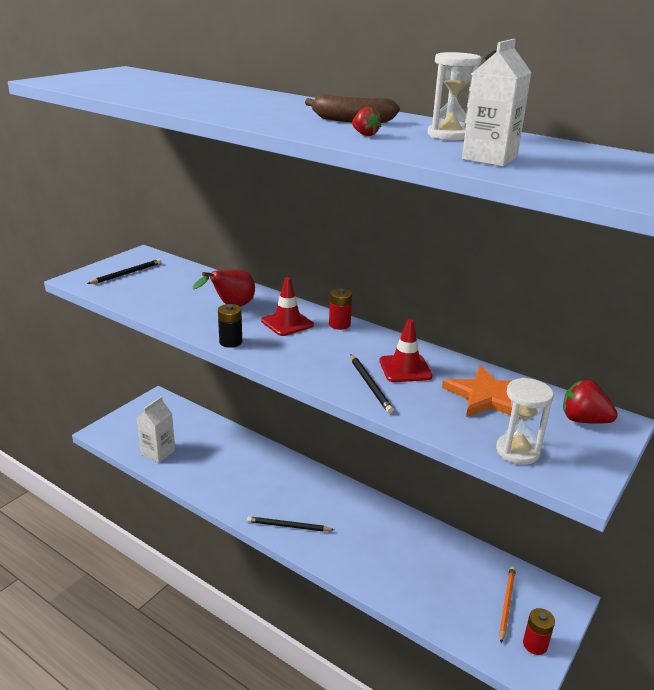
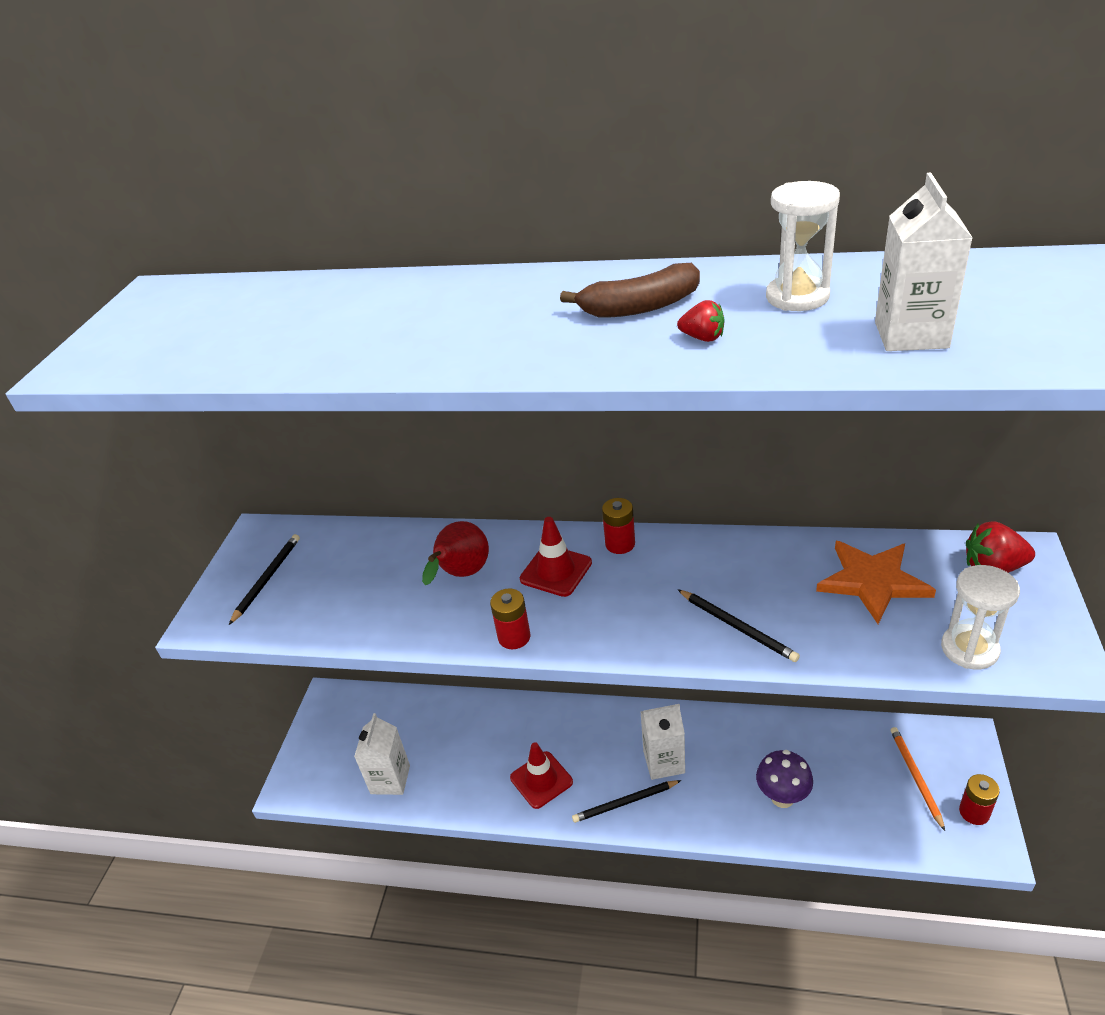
camera: 20 degrees left, 10 degrees up
(230, 342) = (514, 637): black battery -> red battery
(332, 516) = (664, 762): none -> white carton
(397, 571) = (782, 797): none -> purple mushroom
(405, 369) = (753, 581): red traffic cone -> red traffic cone (541, 780)

